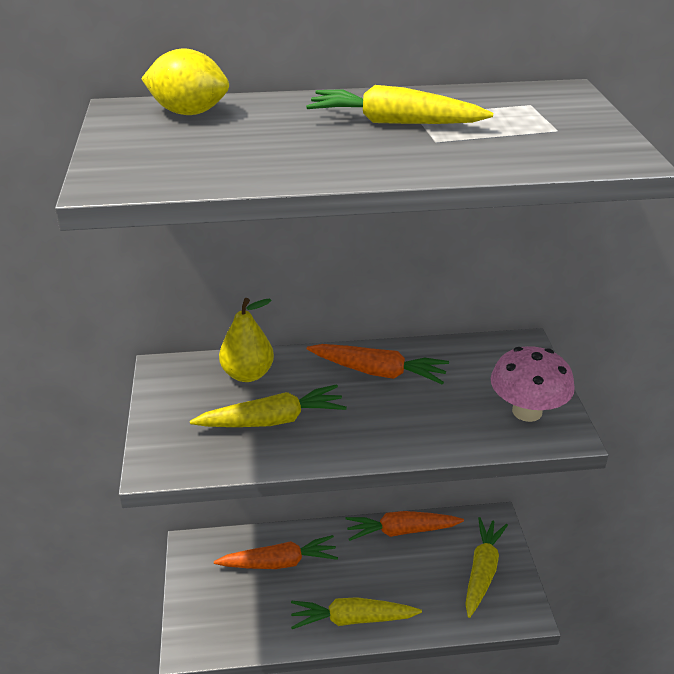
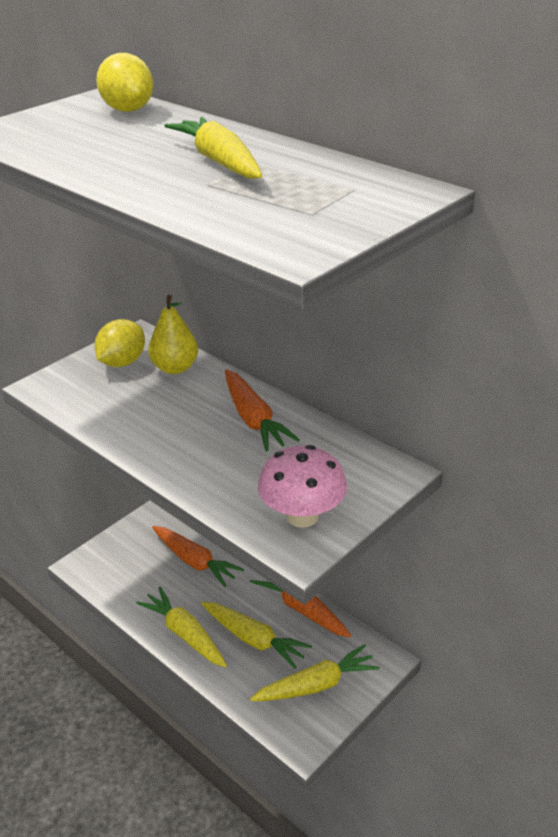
camera: 50 degrees right, 0 degrees up
(194, 398) = (122, 362): none -> yellow lemon
(272, 420) = (137, 404): yellow carrot -> yellow carrot (254, 639)

